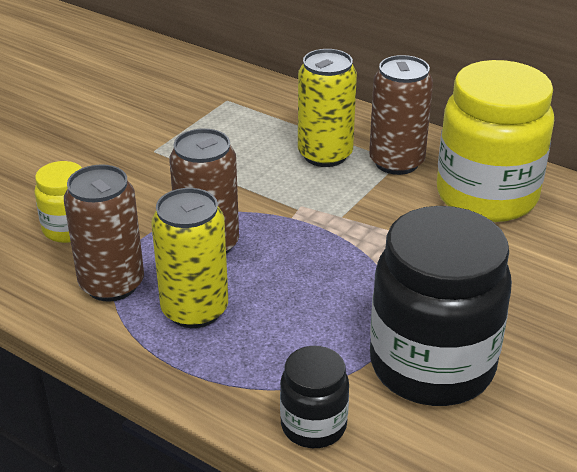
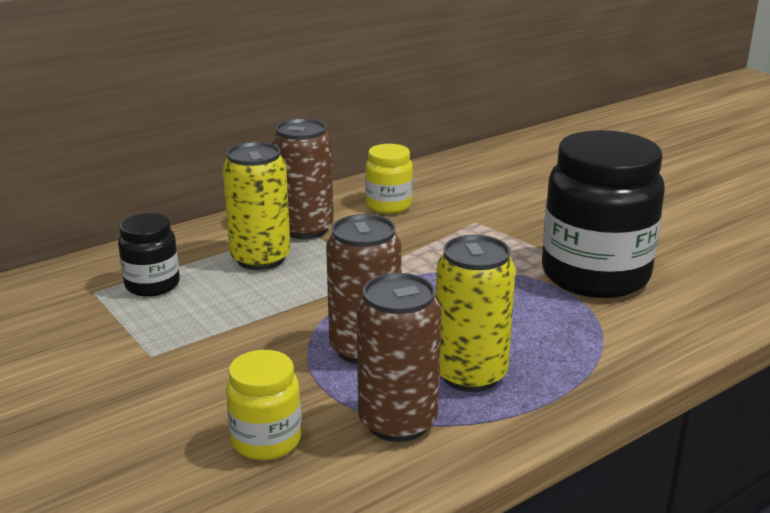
camera: 70 degrees left, 10 degrees down
(313, 426) = (653, 341): black jar -> black jar (152, 285)
(486, 196) = (389, 205): yellow jar -> yellow jar, size x0.49

